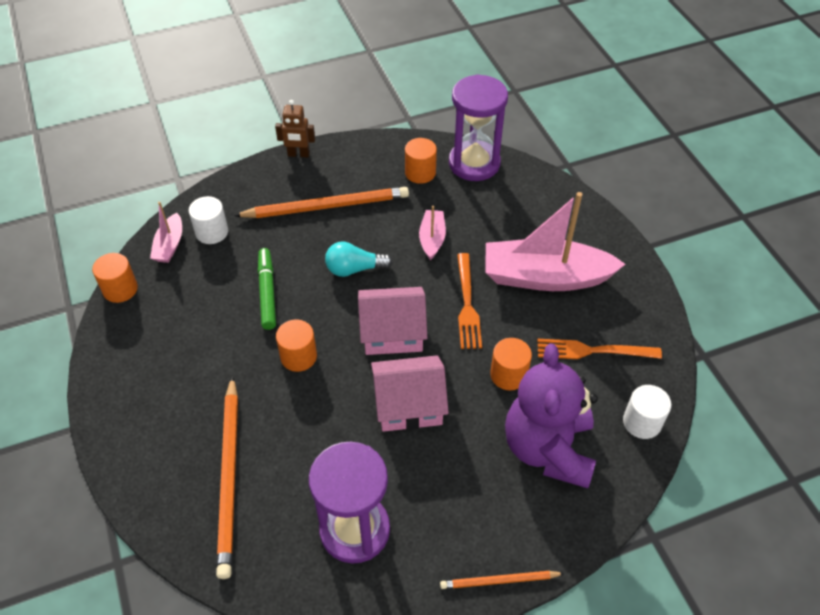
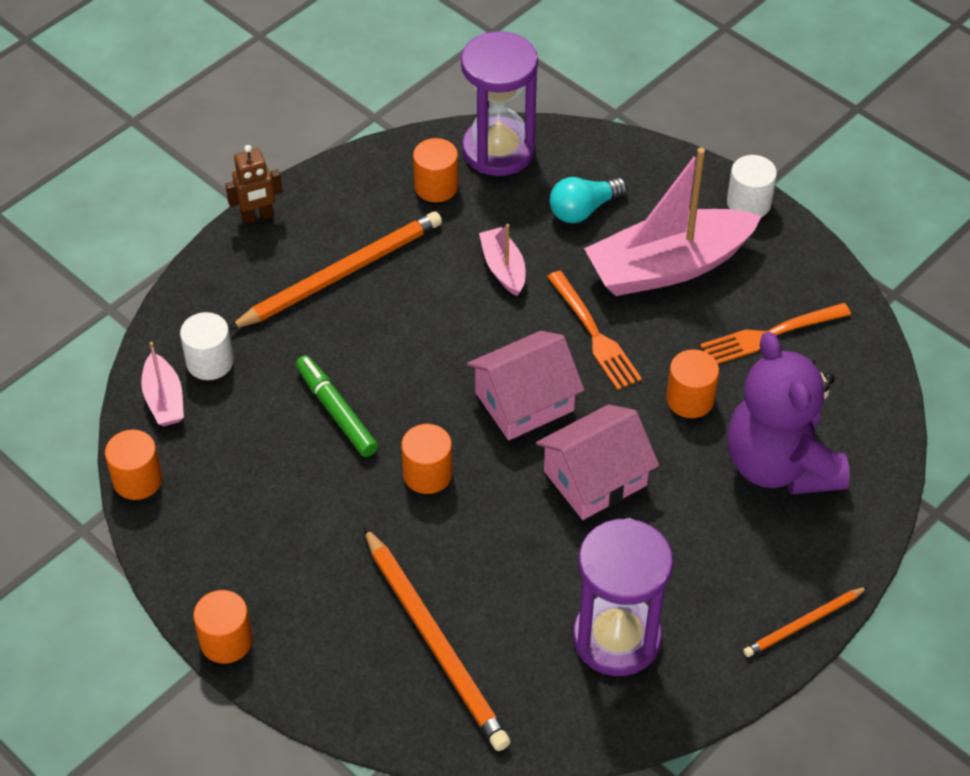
camera: 25 degrees left, 0 degrees up
(100, 417) = (226, 641): none -> orange cylinder
(354, 269) = (429, 341): turquoise light bulb -> turquoise light bulb (583, 210)
(642, 422) = (865, 395): white cylinder -> white cylinder (748, 203)

